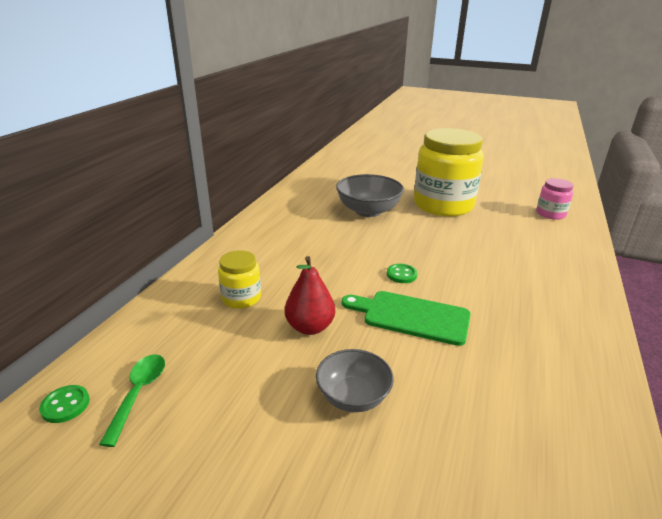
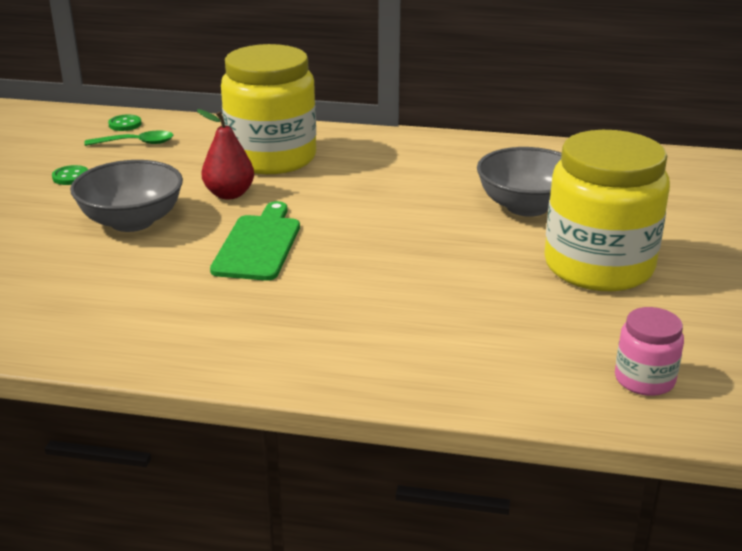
camera: 80 degrees right, 0 degrees up
(241, 298) = (271, 158): yellow jar -> yellow jar, size x2.17
(353, 397) = (132, 221): grey bowl -> grey bowl, size x1.56
(401, 274) = (349, 237): green button -> green button (71, 177)

